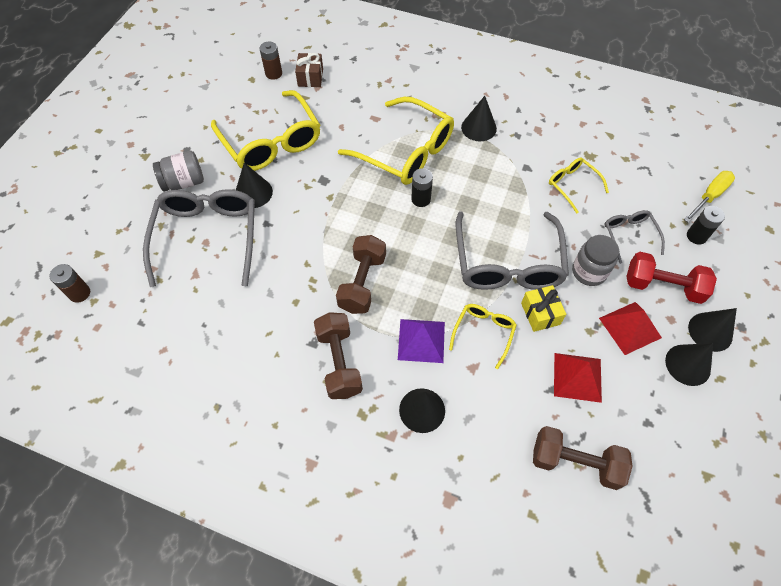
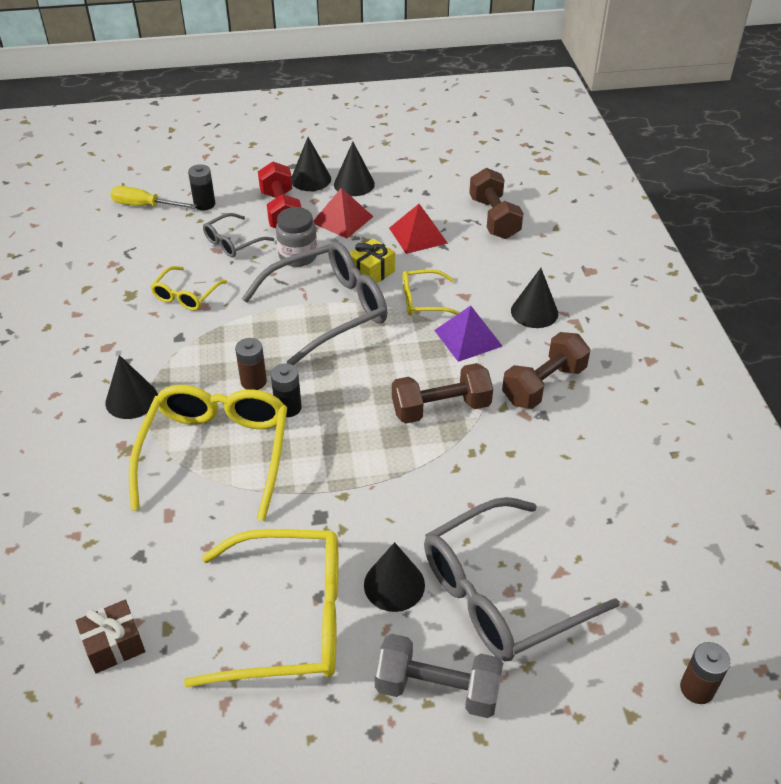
camera: 120 degrees left, 15 degrees down
(184, 182) = (437, 689): grey jar -> grey dumbbell
(271, 142) = (288, 619): yellow glasses -> yellow glasses turned 60 degrees clockwise
(273, 73) = (128, 709): brown battery -> brown battery (253, 381)

